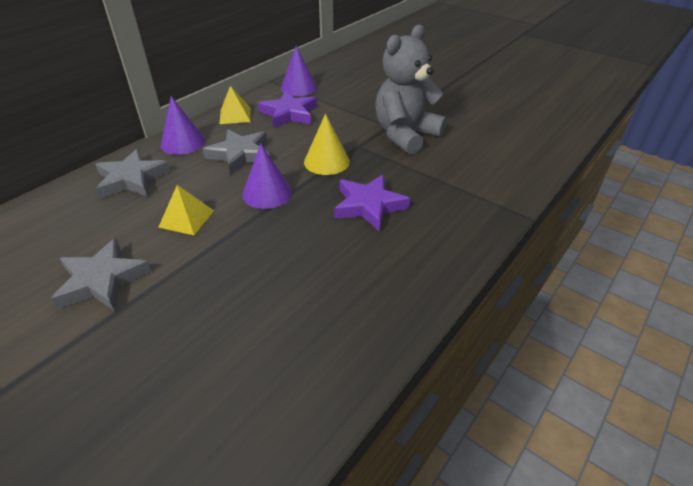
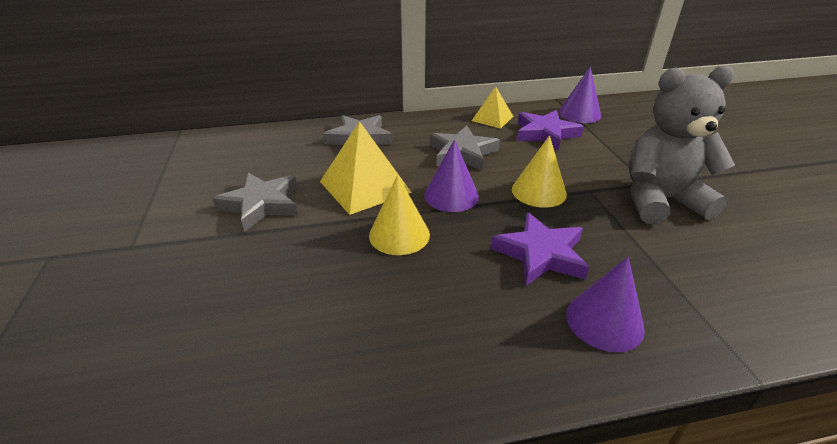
camera: 40 degrees right, 5 degrees down
(183, 143) = (425, 125): purple cone -> purple cone (604, 321)
(186, 218) = (365, 186): yellow pyramid -> yellow pyramid, size x1.69
(258, 242) = (399, 235): none -> yellow cone

